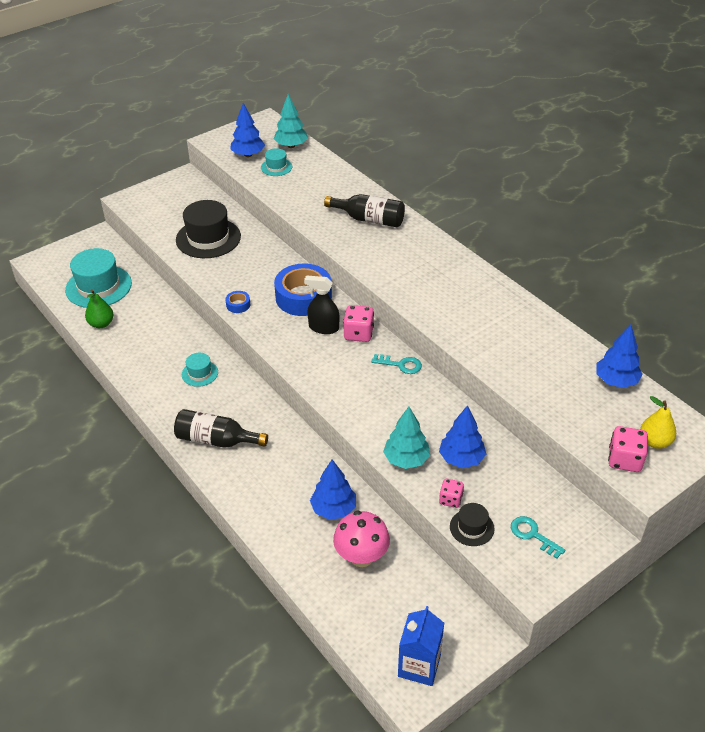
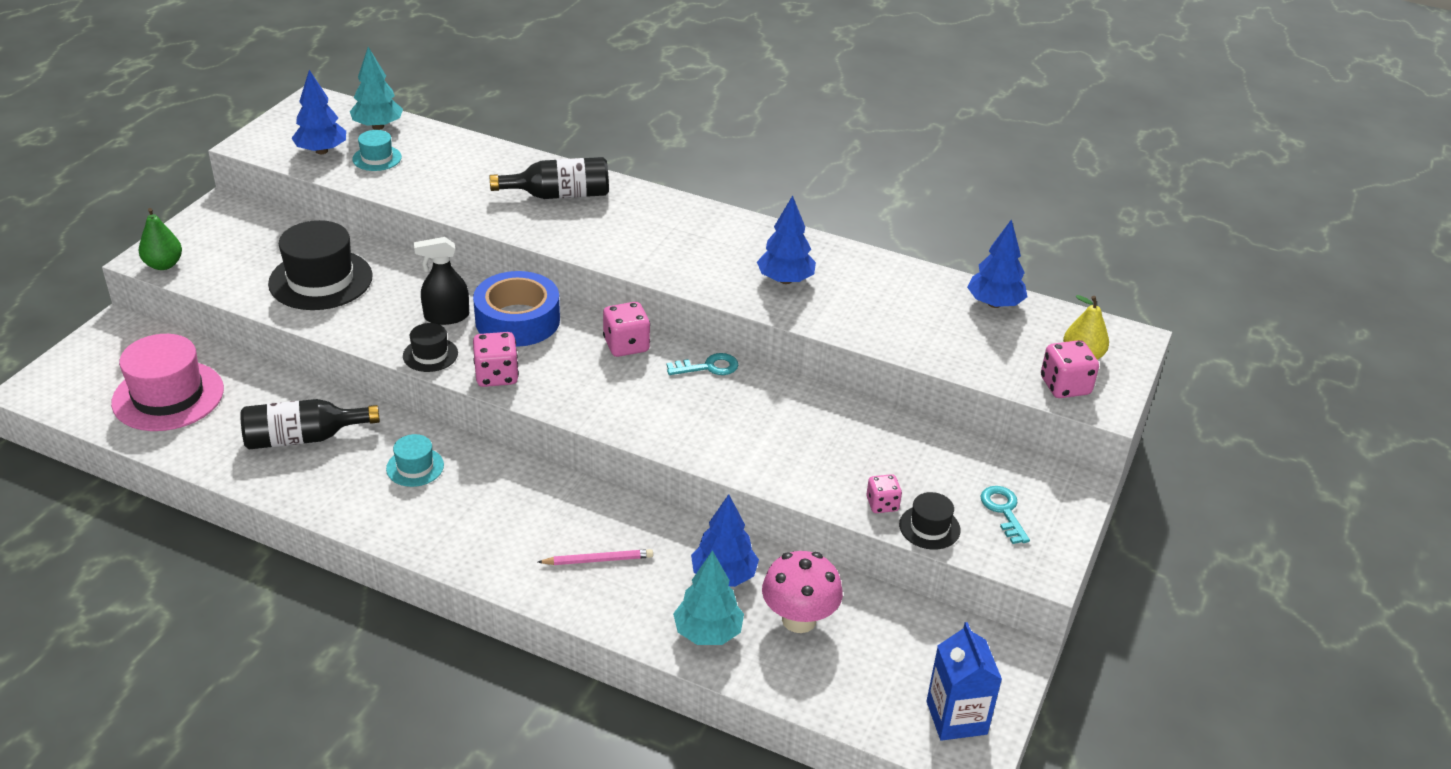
camera: 30 degrees left, 5 degrees down
(98, 286) = (168, 396): turquoise hat -> pink hat
(101, 324) = (210, 445): green pear -> green pear (163, 265)
(216, 440) = (501, 545): black bottle -> black bottle (303, 438)
(238, 305) = (430, 355): blue tape -> black hat
(265, 470) = (598, 560): none -> pink pencil
(267, 330) = (496, 376): none -> pink dice
(323, 328) = (573, 351): black spray bottle -> black spray bottle (446, 316)
(406, 459) = (795, 476): turquoise tree -> turquoise tree (708, 633)
(461, 459) = (861, 453): blue tree -> blue tree (785, 280)
(532, 535) = (1003, 511): turquoise key -> turquoise key turned 60 degrees clockwise

